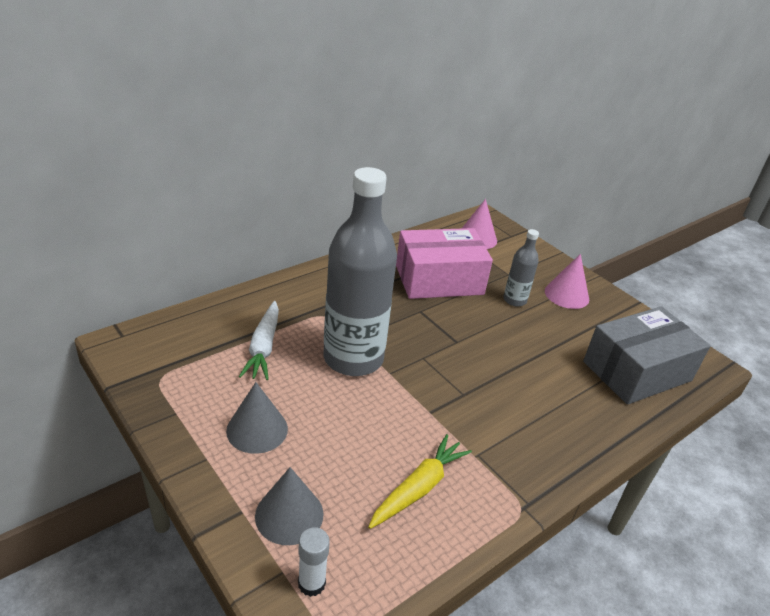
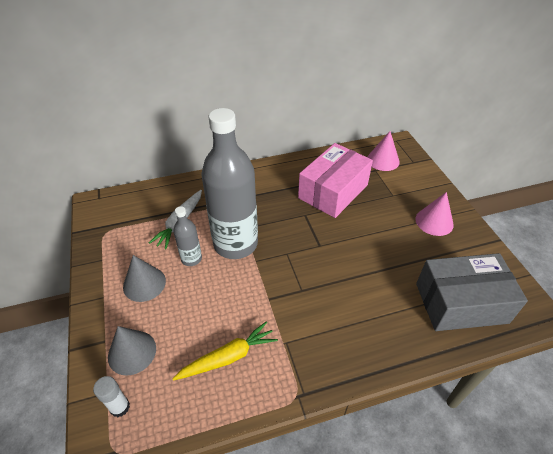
camera: 25 degrees right, 10 degrees up
(439, 280) = (333, 191): pink box -> pink box turned 60 degrees counterclockwise
(514, 300) = (386, 219): grey bottle -> grey bottle (191, 259)

